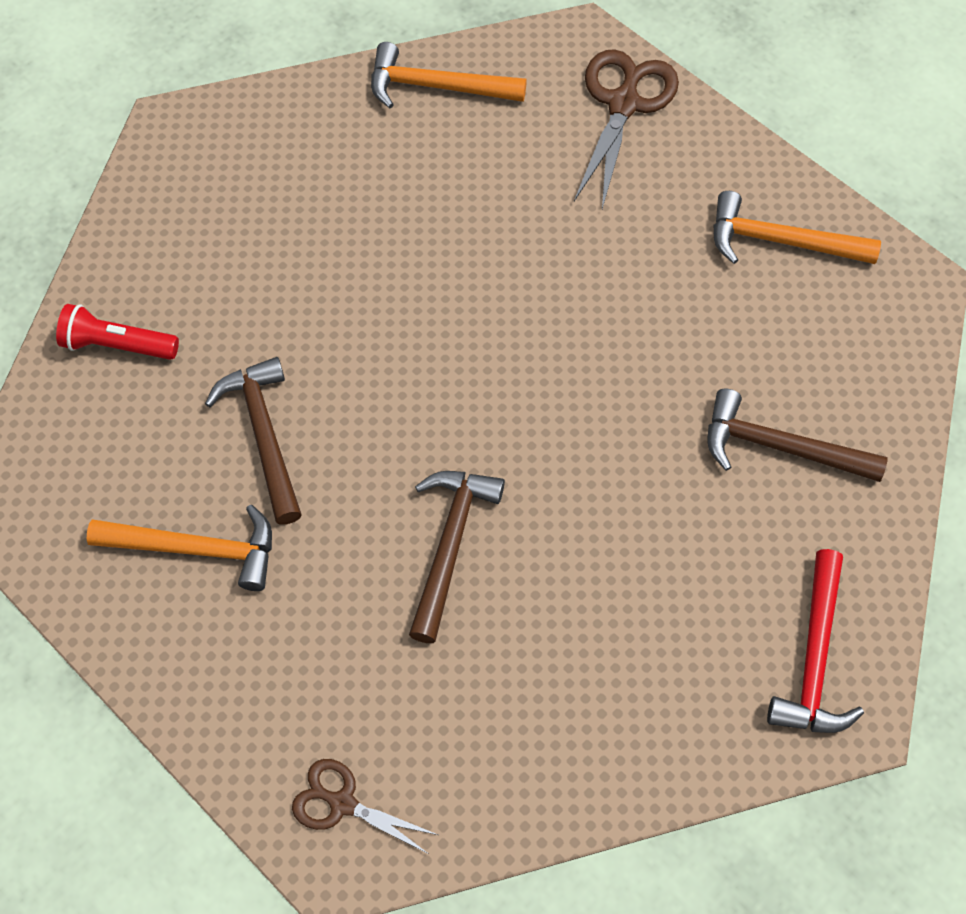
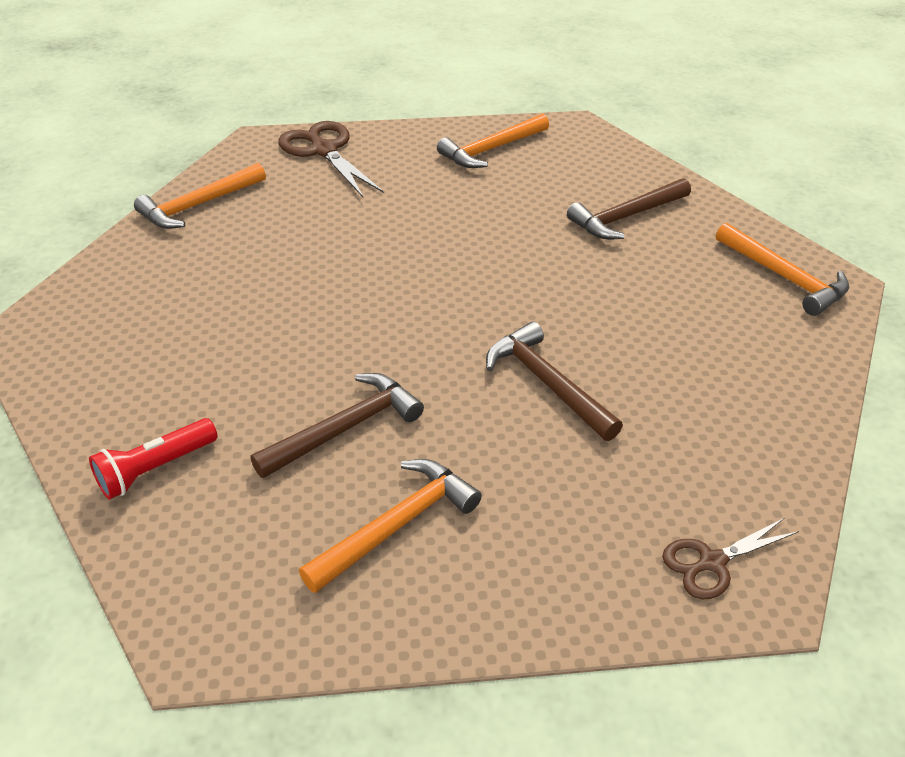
camera: 50 degrees left, 20 degrees down
(264, 435) = (345, 428): brown hammer -> brown hammer turned 120 degrees clockwise
(814, 658) = (784, 277): red hammer -> orange hammer

